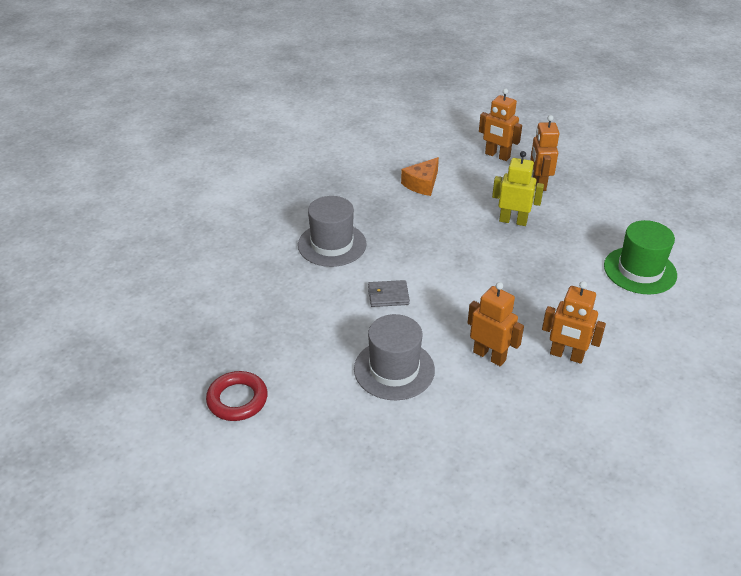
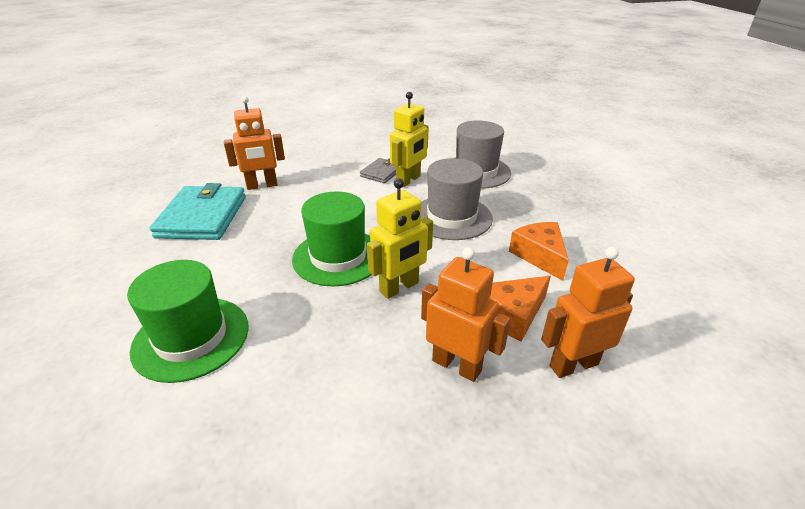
camera: 125 degrees right, 5 degrees down
(237, 399) = (362, 109): red ring -> none
(385, 274) = (408, 180): none -> yellow robot
(394, 369) = (311, 151): grey hat -> grey hat (451, 217)
(485, 179) = (513, 314): none -> orange cheese
(518, 257) = (338, 257): none -> green hat
(566, 355) = (202, 217): orange robot -> turquoise wallet

